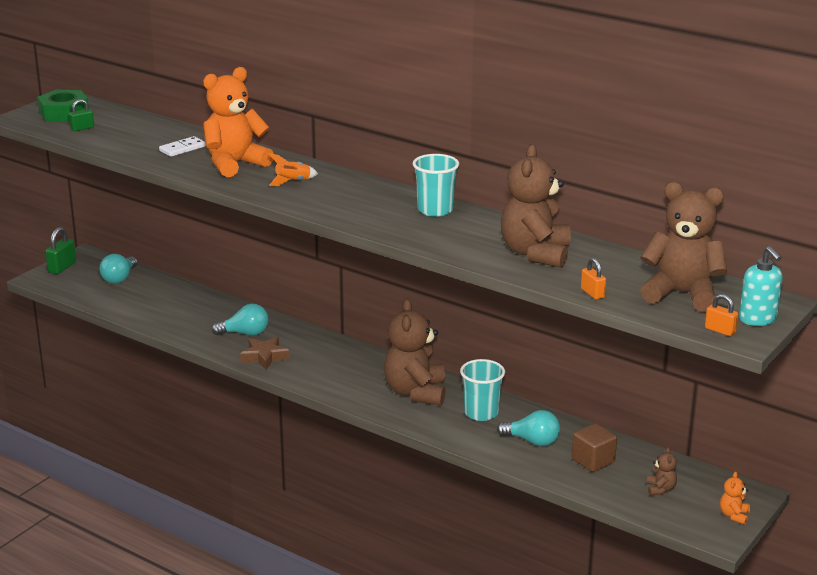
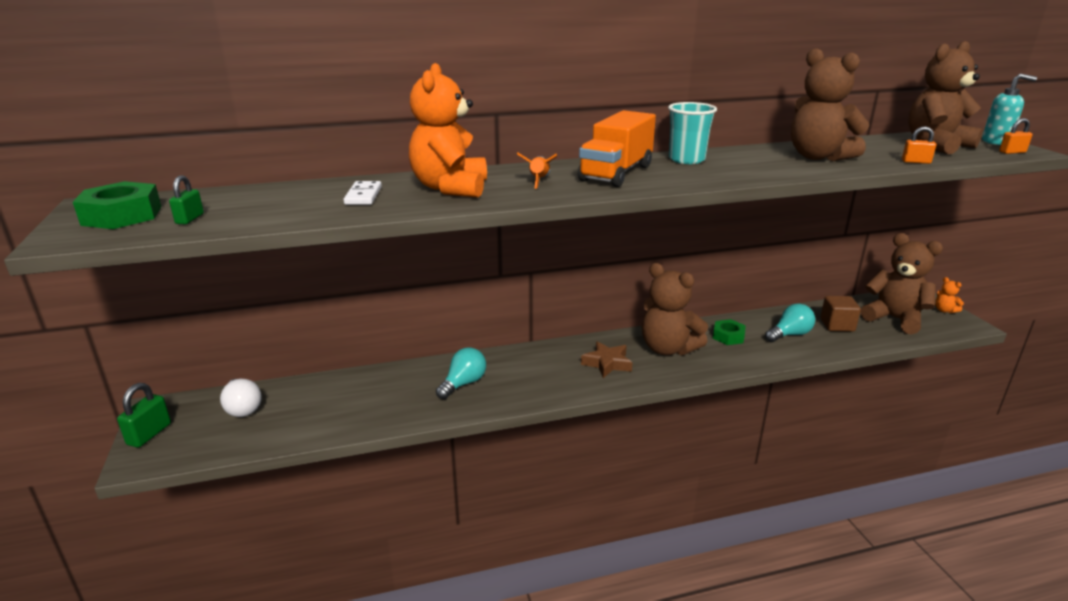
camera: 50 degrees left, 0 degrees up
(62, 267) = (149, 434): green padlock -> green padlock turned 45 degrees clockwise
(119, 278) = (243, 408): turquoise light bulb -> white light bulb
(264, 357) = (519, 391): brown star -> brown star (607, 363)
(353, 198) = (616, 173): none -> orange truck
(481, 413) = (728, 336): turquoise cup -> green nut
(660, 489) = (894, 319): brown teddy bear -> brown teddy bear, size x2.37

